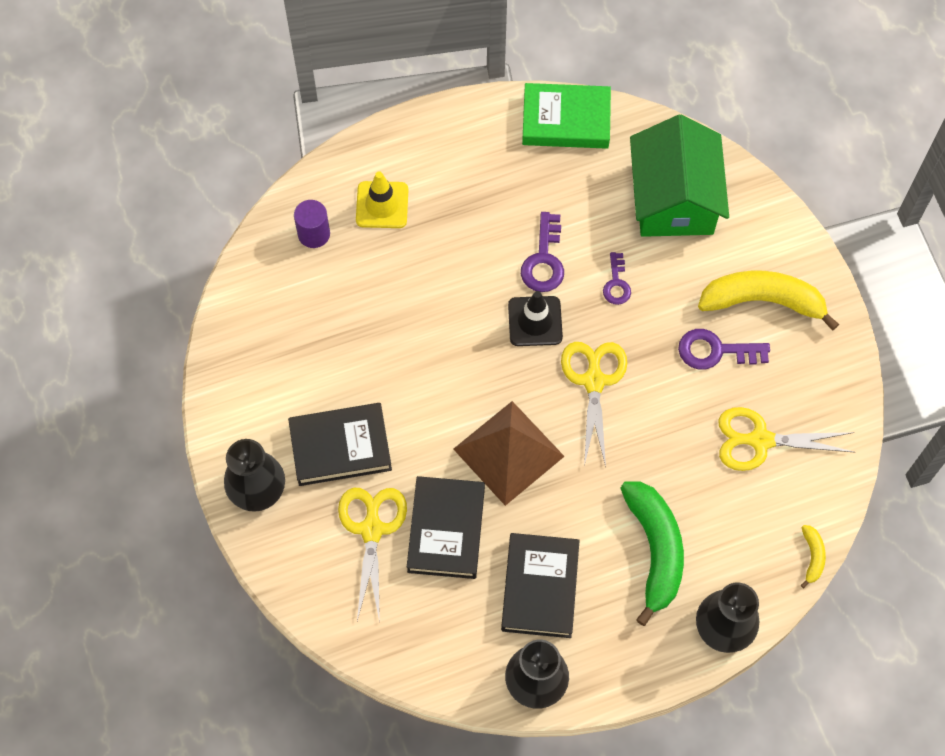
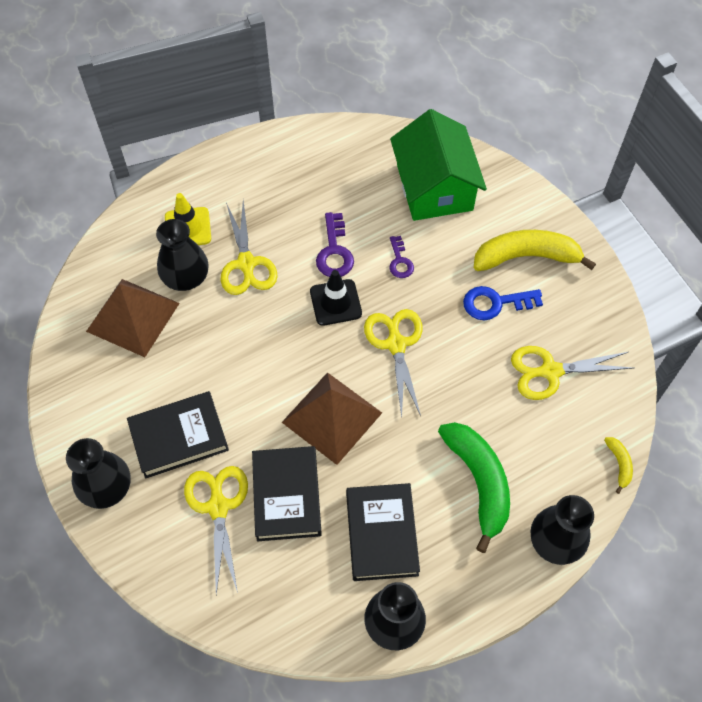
camera: 10 degrees left, 5 degrees down
(307, 302) = (133, 317): none -> brown pyramid
(314, 234) = (131, 260): purple cylinder -> none
(372, 264) = (186, 277): none -> black vase
(442, 259) = (246, 263): none -> yellow scissors
(566, 120) = (333, 140): green book -> none
(715, 351) = (495, 303): purple key -> blue key

